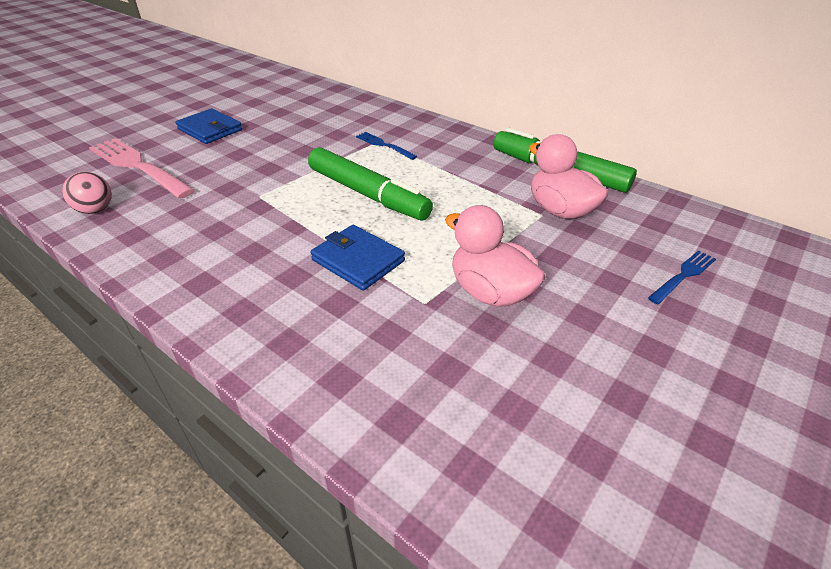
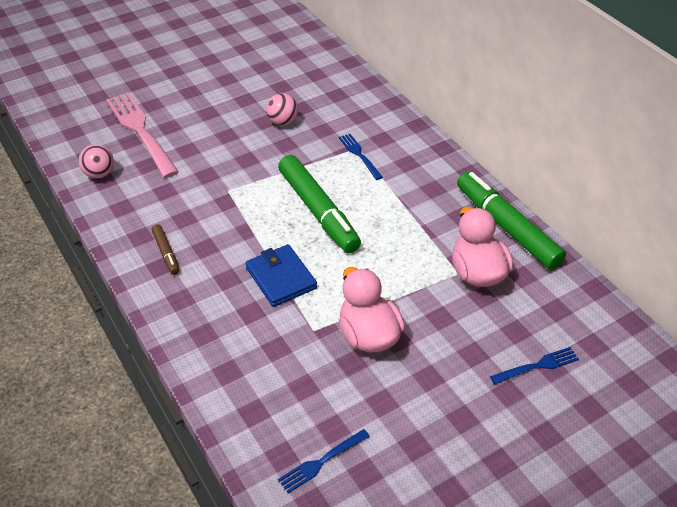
camera: 20 degrees right, 5 degrees up
(205, 267) = (166, 253): none -> brown marker
(210, 130) = (211, 98): blue wallet -> none
(293, 135) = (282, 122): none -> pink ball
(527, 458) = (321, 462): none -> blue fork

